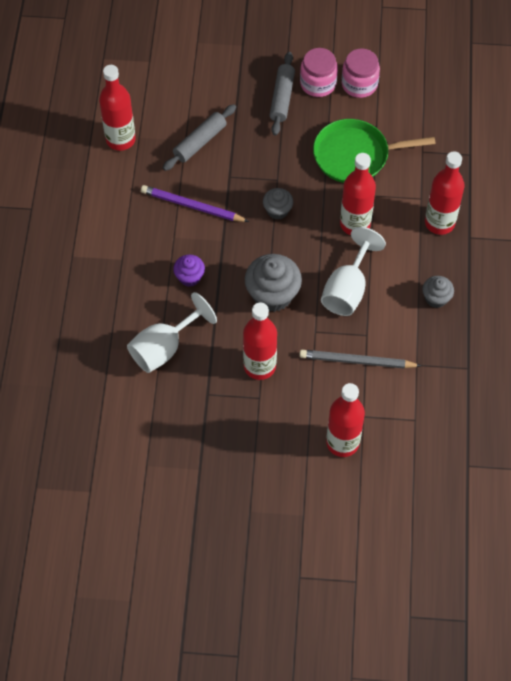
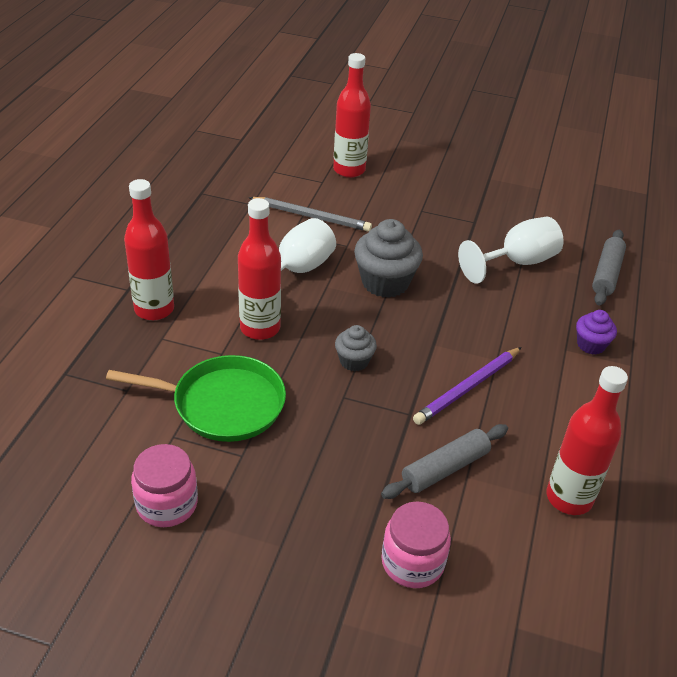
camera: 170 degrees left, 20 degrees down
(189, 277) = (481, 316): purple cupcake -> purple cupcake (591, 345)
(192, 206) = (468, 388): purple pencil -> purple pencil turned 105 degrees clockwise
(259, 366) = (415, 231): red bottle -> none
(282, 98) = (300, 508): grey rolling pin -> grey rolling pin (606, 274)
(318, 83) = (233, 520): pink jar -> pink jar (412, 562)
(436, 298) = (201, 246): grey cupcake -> none

